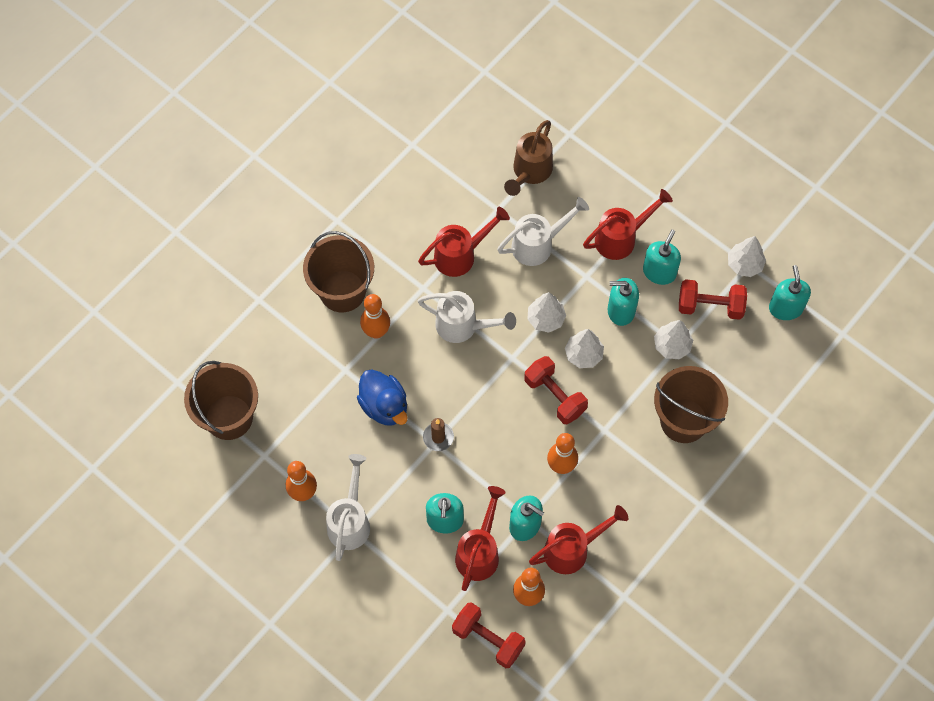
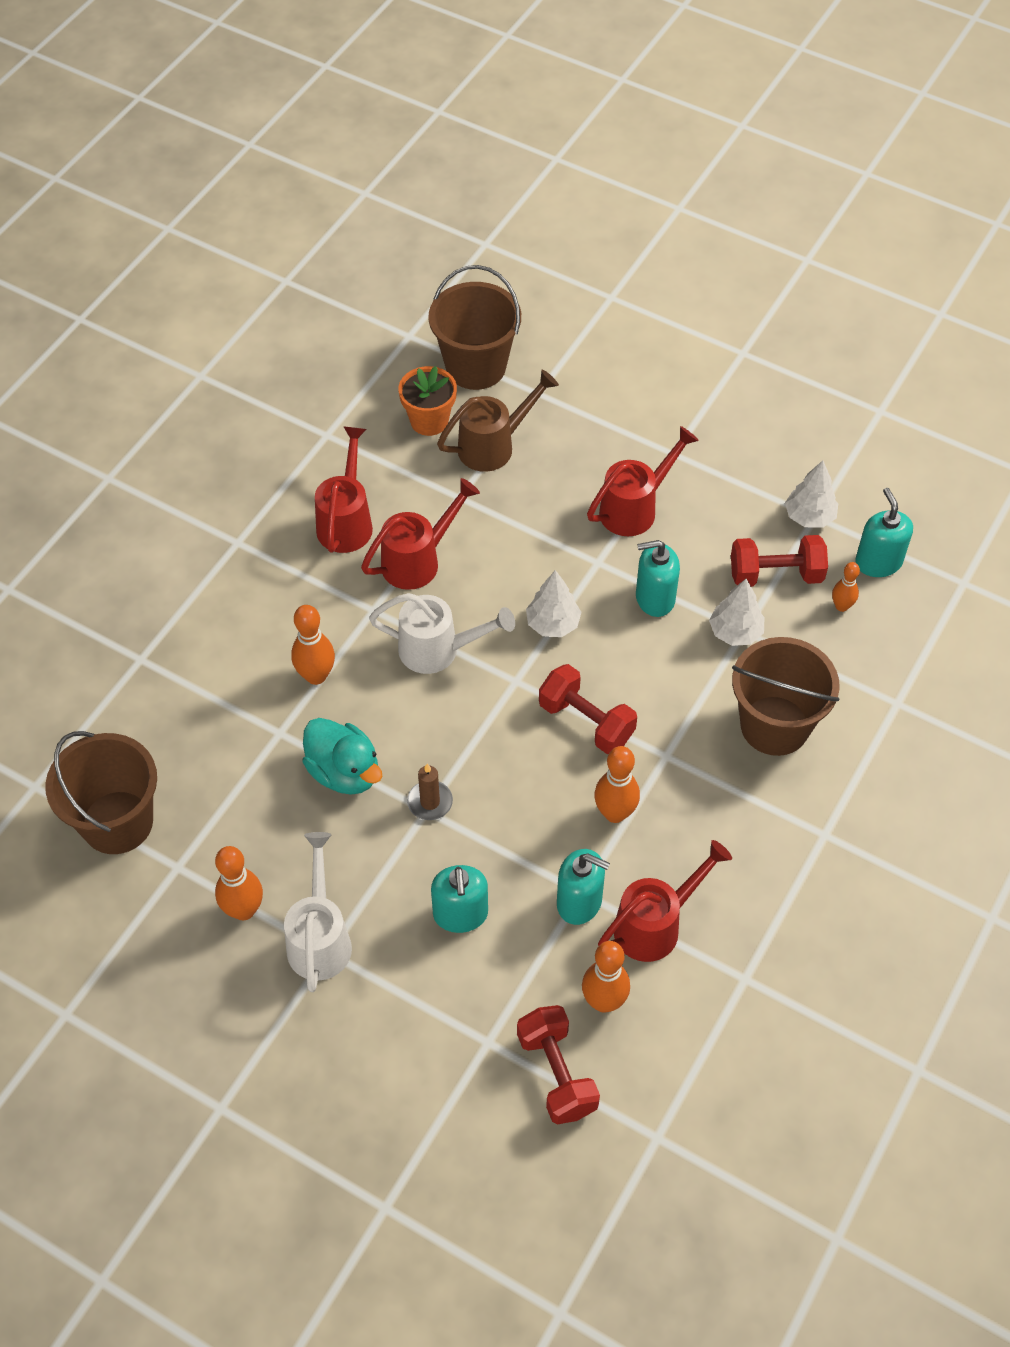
camera: 10 degrees left, 10 degrees down
(342, 291) = (259, 630): brown bucket -> brown bucket (476, 367)
(384, 406) = (344, 772): blue duck -> turquoise duck
(479, 552) = (520, 950): red watering can -> red watering can (346, 521)
(487, 144) = (429, 421): none -> orange flower pot
(488, 639) = (557, 1074): red dumbbell -> red dumbbell turned 45 degrees clockwise
(530, 172) = (493, 446): brown watering can -> brown watering can turned 135 degrees counterclockwise
(538, 244) = (523, 532): white watering can -> none
(583, 355) = (615, 662): white tree -> none
(659, 272) = (696, 542): turquoise soap dispenser -> none
(751, 338) = (841, 606): none -> orange bowling pin

